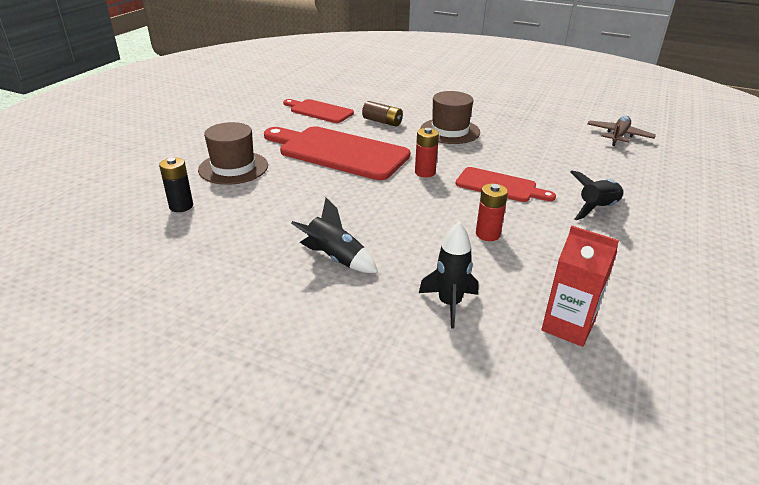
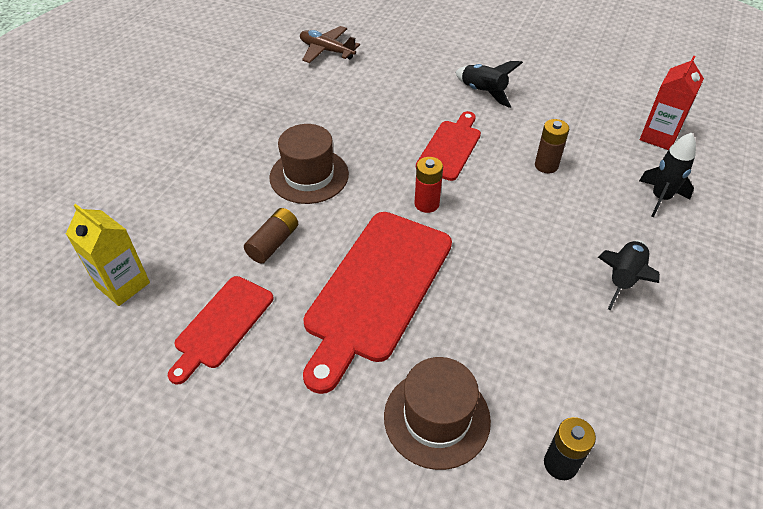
camera: 90 degrees left, 15 degrees up
(352, 88) = (123, 284): none -> yellow carton
(487, 234) = (546, 165): red battery -> brown battery

